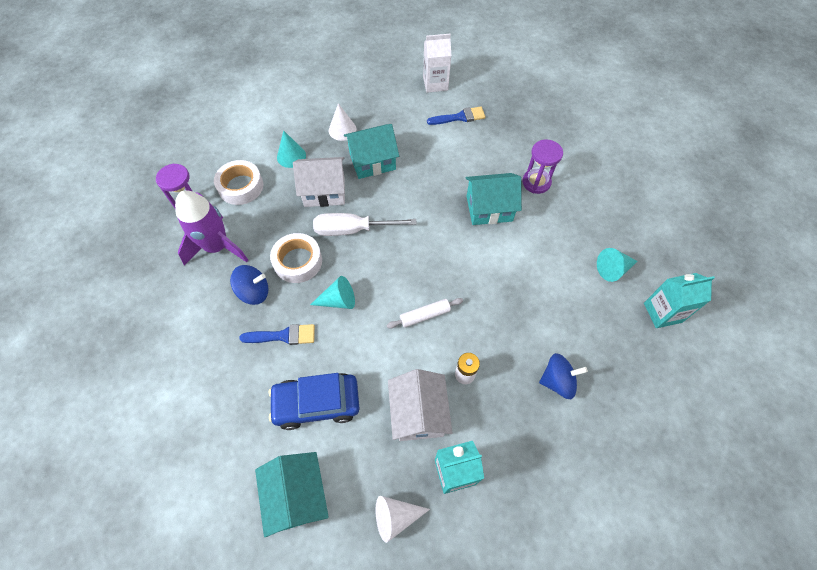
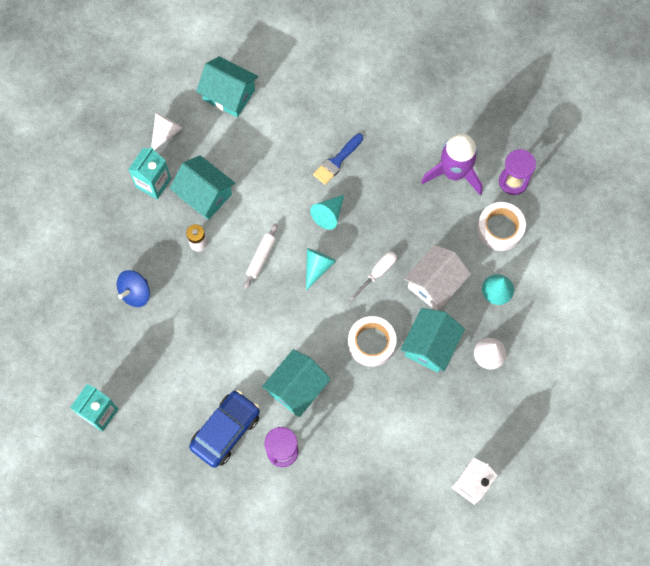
camera: 135 degrees right, 10 degrees up
(254, 292) = (389, 168): blue spinning top -> none
(298, 261) = (387, 214): white tape -> white tape (371, 343)
(317, 403) = (271, 145): blue car -> blue car (226, 431)
(352, 230) = (378, 272): white screwdriver -> white screwdriver, size x0.63
(418, 413) = (204, 195): white house -> turquoise house
(459, 117) = (409, 464): blue brush -> none
(613, 269) = (160, 419): turquoise cone -> turquoise cone (317, 267)

